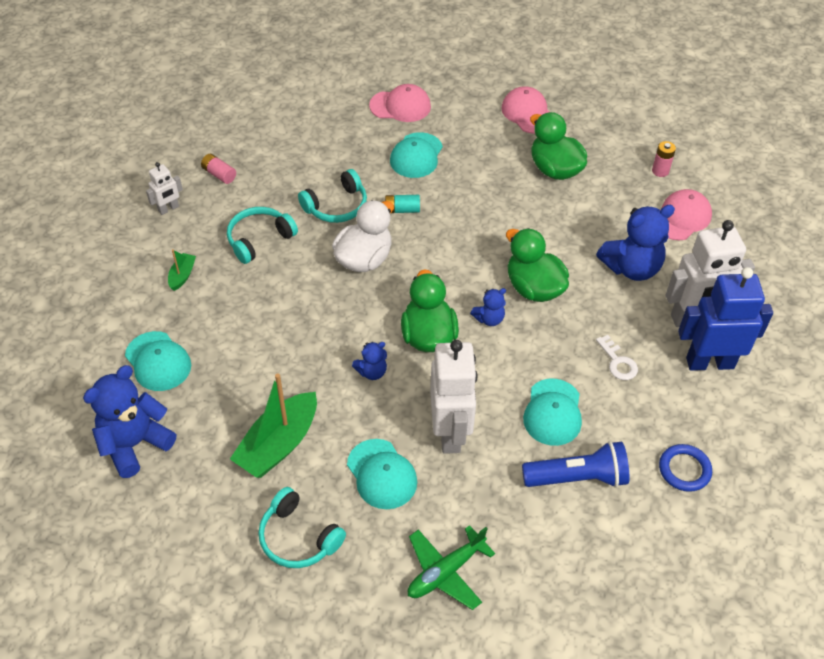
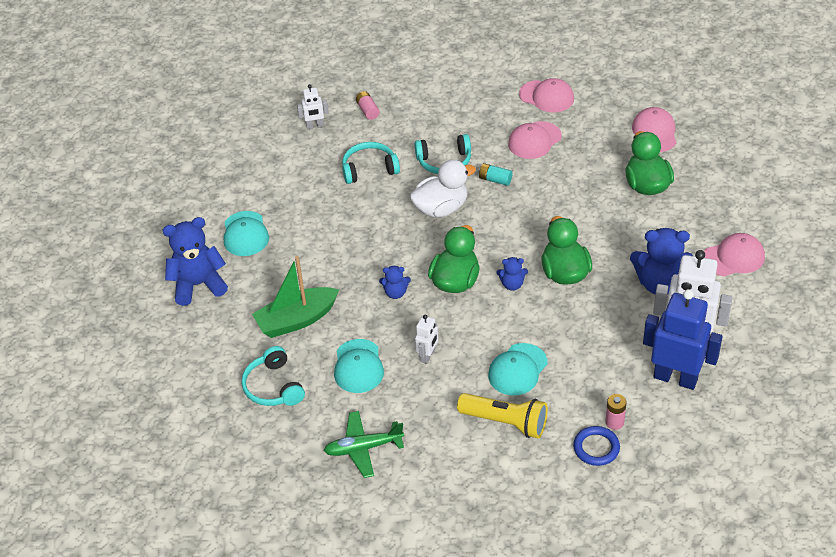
camera: 30 degrees right, 5 degrees down
(182, 275) = (297, 178): green boat -> none
(416, 155) = (534, 140): turquoise cap -> pink cap
(450, 432) = (428, 356): white robot -> white robot, size x0.49
(578, 478) = (505, 422): blue flashlight -> yellow flashlight
(618, 362) = (596, 351): white key -> none
(660, 171) = (741, 214): pink battery -> pink battery (614, 422)

